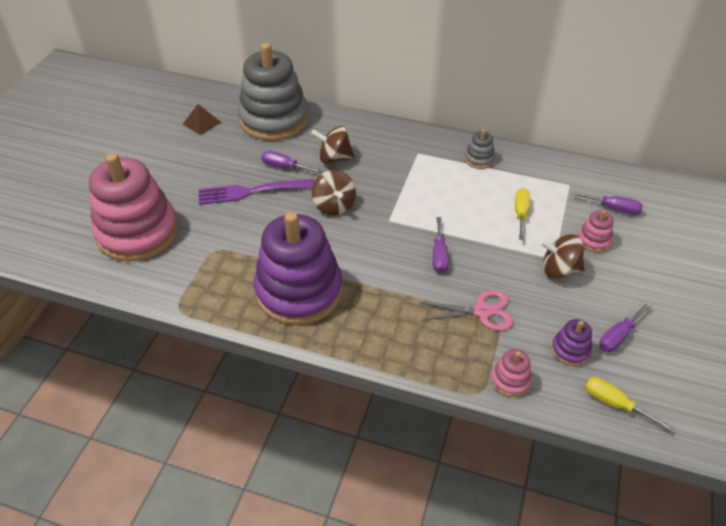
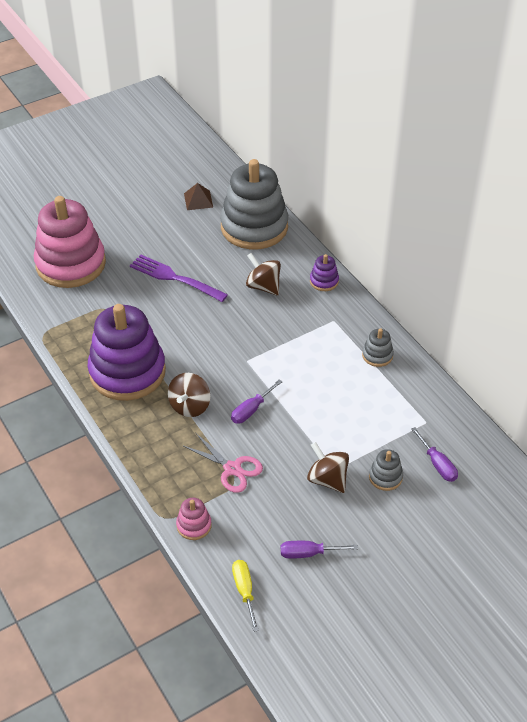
camera: 40 degrees right, 0 degrees up
(284, 167) = (218, 272): purple screwdriver -> none
(334, 206) = (220, 325): brown spinning top -> brown spinning top (190, 406)
(520, 213) = (354, 419): yellow screwdriver -> none
(570, 350) = (260, 537): purple stacking toy -> purple stacking toy (324, 281)
(593, 240) = (385, 477): pink stacking toy -> grey stacking toy

